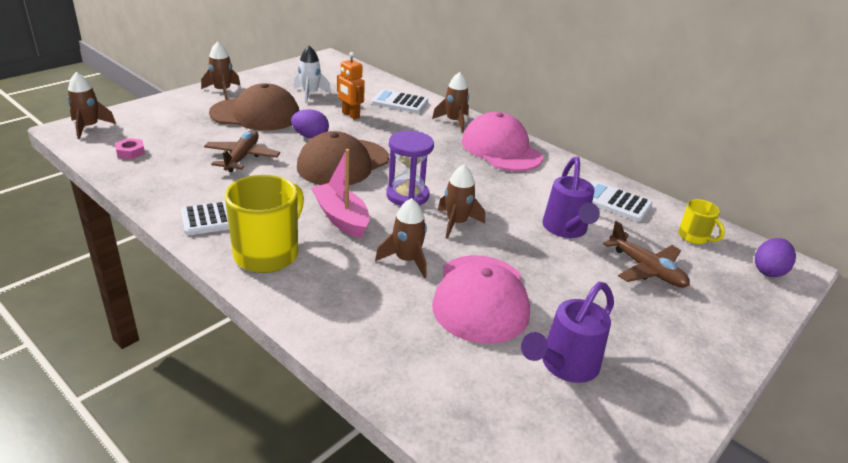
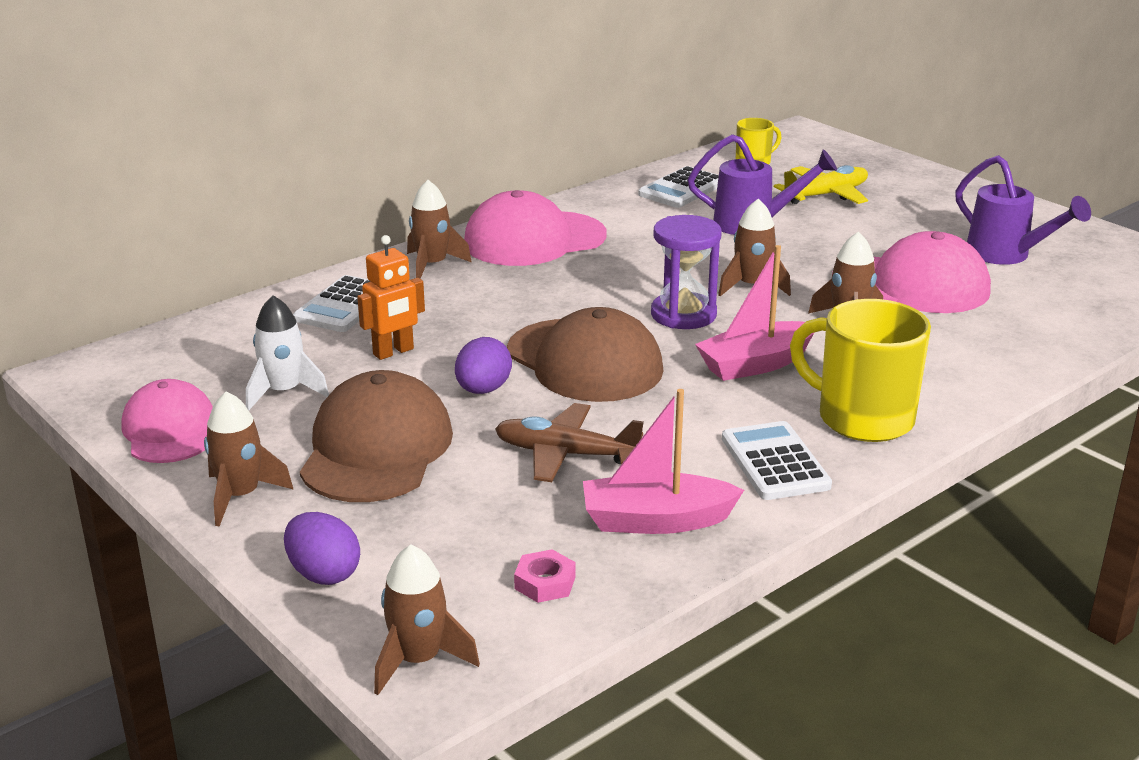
camera: 80 degrees left, 5 degrees down
(172, 179) = (655, 520): none -> pink boat
(278, 76) = (170, 430): none -> pink cap
(646, 269) = (826, 195): brown plane -> yellow plane
(768, 271) = (811, 142): purple egg -> purple egg (323, 574)

